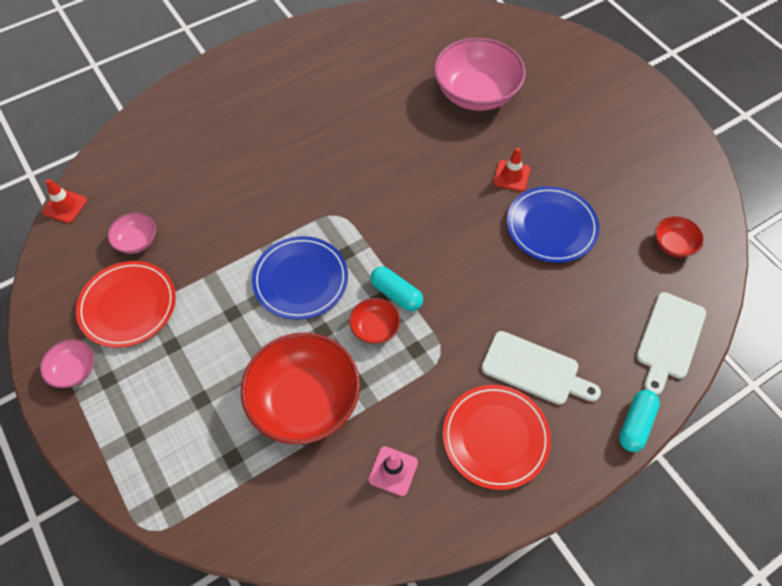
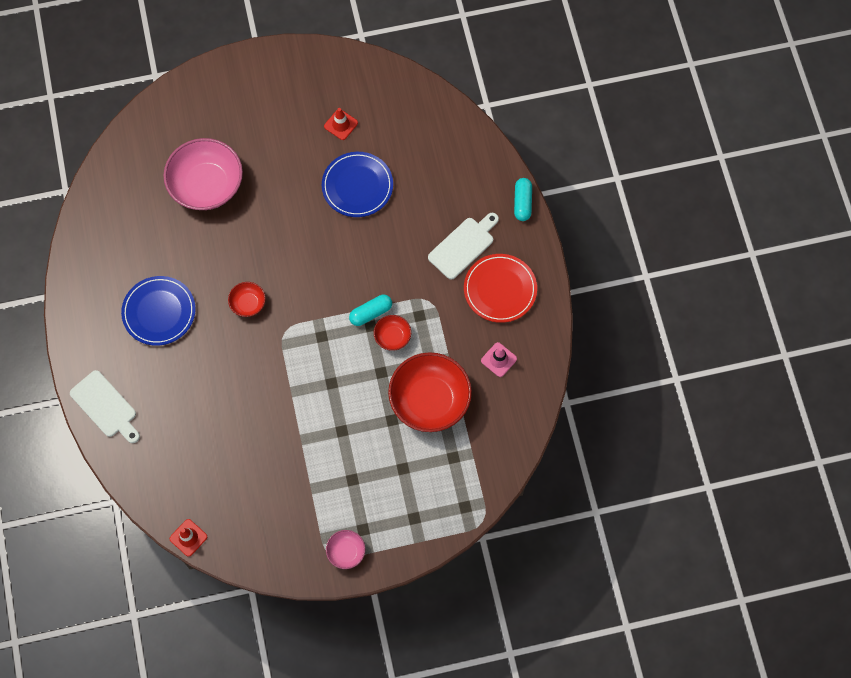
camera: 70 degrees left, 10 degrees up
(128, 306) = (306, 504): red plate -> none
(136, 241) = (247, 487): pink bowl -> none
(300, 280) = (332, 375): blue plate -> blue plate (159, 312)
(511, 176) = (300, 193): red traffic cone -> red traffic cone (341, 124)
(635, 424) = (522, 203): turquoise capsule -> turquoise capsule turned 45 degrees clockwise
(669, 339) = (474, 153): white cutting board -> white cutting board (105, 406)
(673, 244) = (405, 113): red bowl -> red bowl (248, 303)

